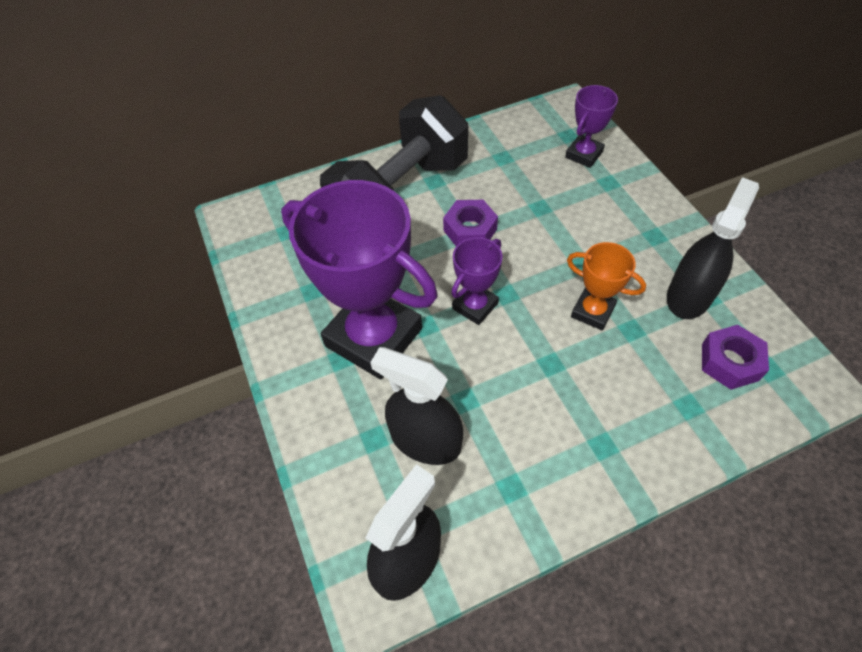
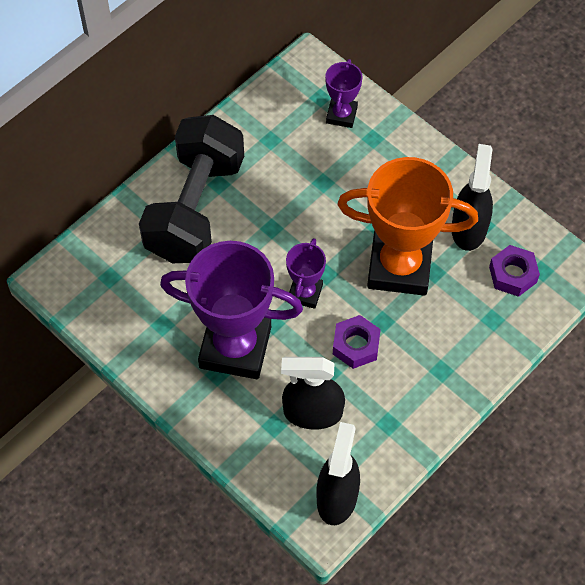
camera: 25 degrees left, 5 degrees up
(470, 230) = (272, 224): purple nut -> purple nut (356, 345)
(592, 311) = (399, 266): orange trophy -> orange trophy, size x2.07

